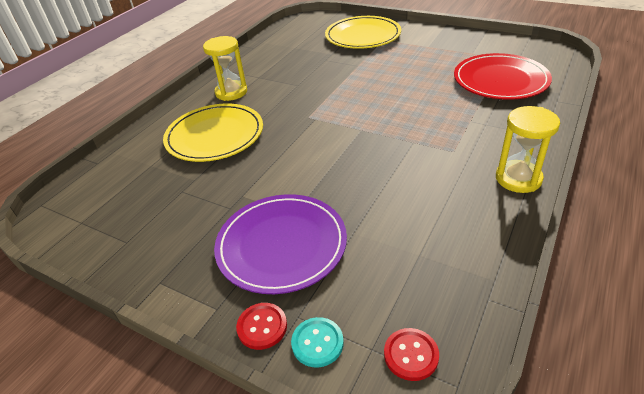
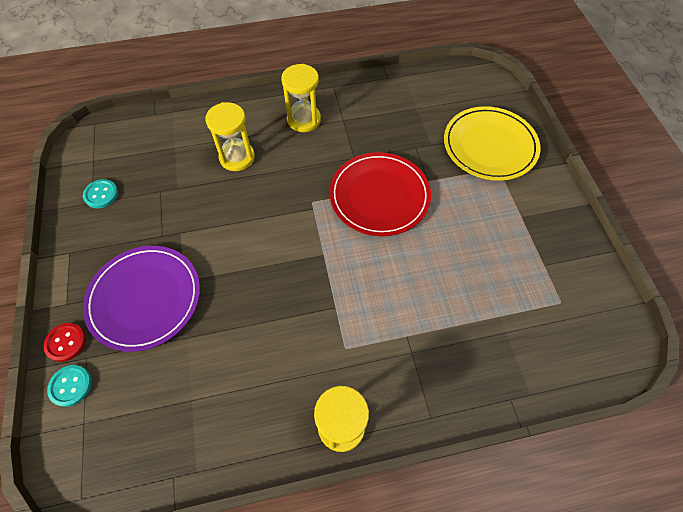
camera: 45 degrees right, 20 degrees up
(127, 231) = (101, 194): none -> turquoise button
(215, 136) = (237, 157): yellow plate -> yellow hourglass
(411, 355) = (91, 452): red button -> none
(500, 80) = (507, 323): red plate -> red plate (379, 196)

